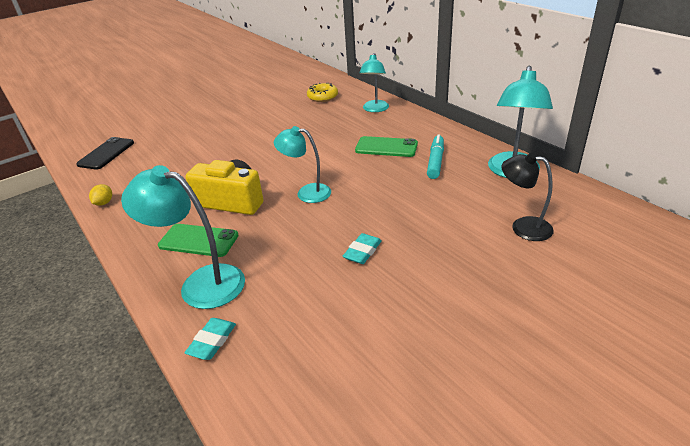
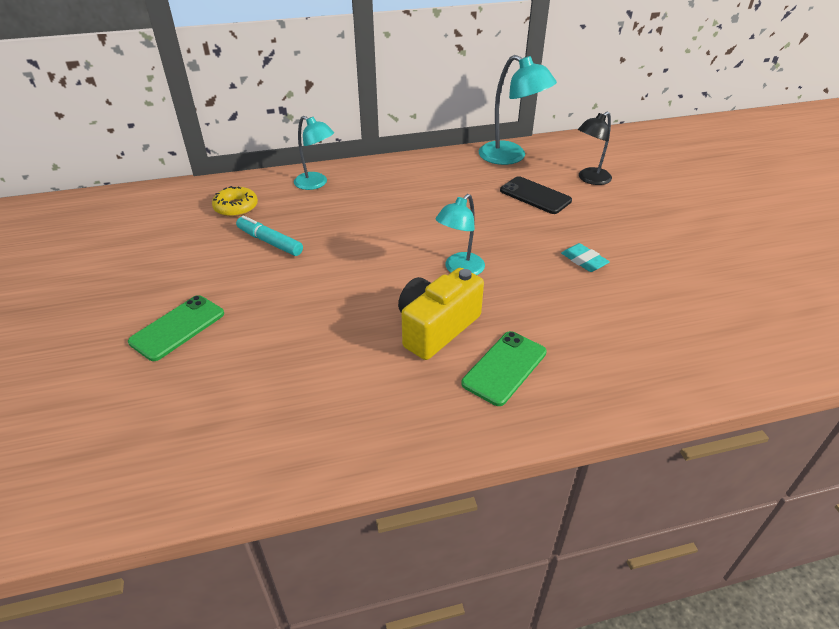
camera: 70 degrees left, 5 degrees up
(104, 203) = (342, 461): yellow lemon -> none
(106, 153) = (164, 452): black phone -> black phone (535, 196)
(201, 283) = (587, 376): turquoise lamp -> none
(212, 341) = (681, 380): turquoise eraser -> none
(386, 147) = (410, 200): green phone -> green phone (178, 328)
(435, 161) = (462, 184): turquoise marker -> turquoise marker (269, 242)

